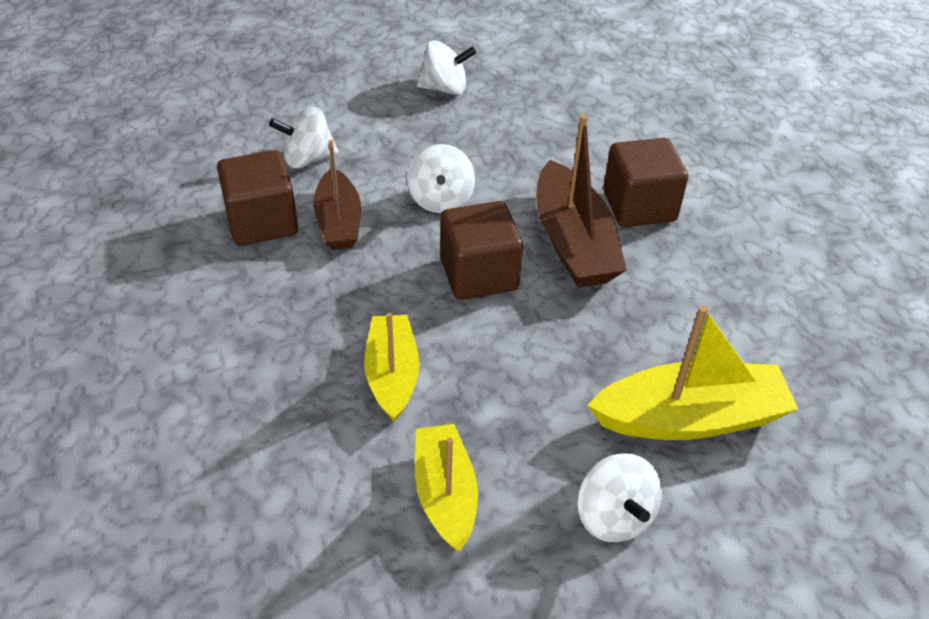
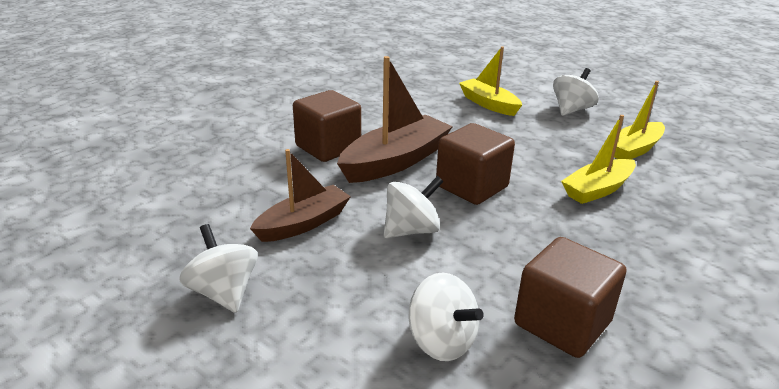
camera: 120 degrees left, 15 degrees down
(338, 221) = (502, 274): brown boat -> brown boat (303, 223)
(689, 418) = (489, 104): yellow boat -> yellow boat, size x0.66

